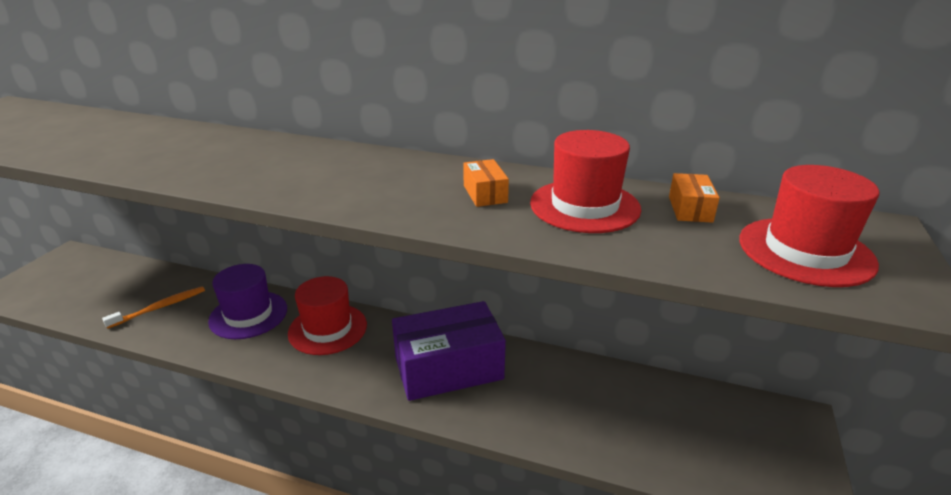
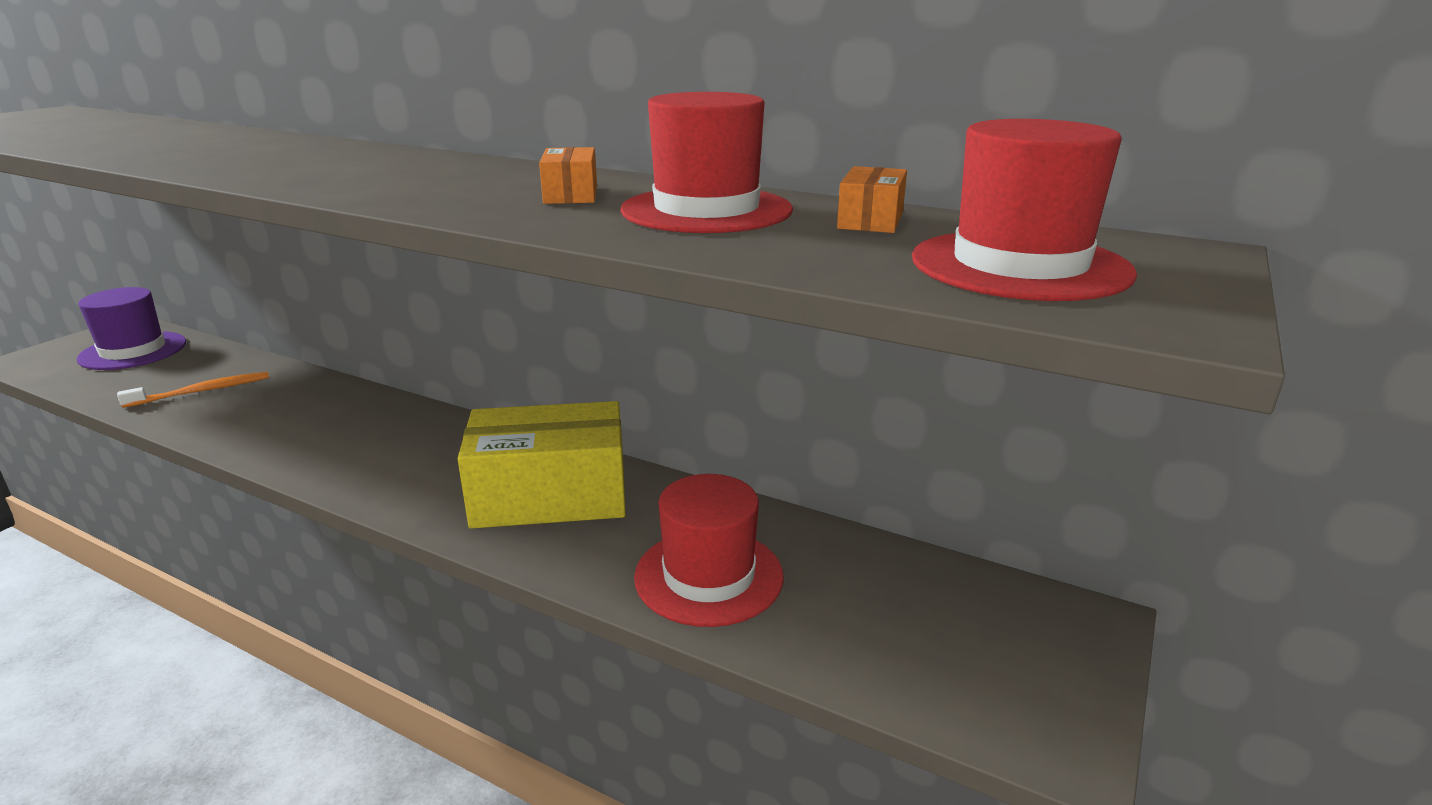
camera: 10 degrees right, 5 degrees down
(248, 315) = (310, 409): purple hat -> purple hat (133, 351)
(327, 329) = (406, 434): red hat -> red hat (708, 576)
(448, 368) = (550, 495): purple box -> yellow box

